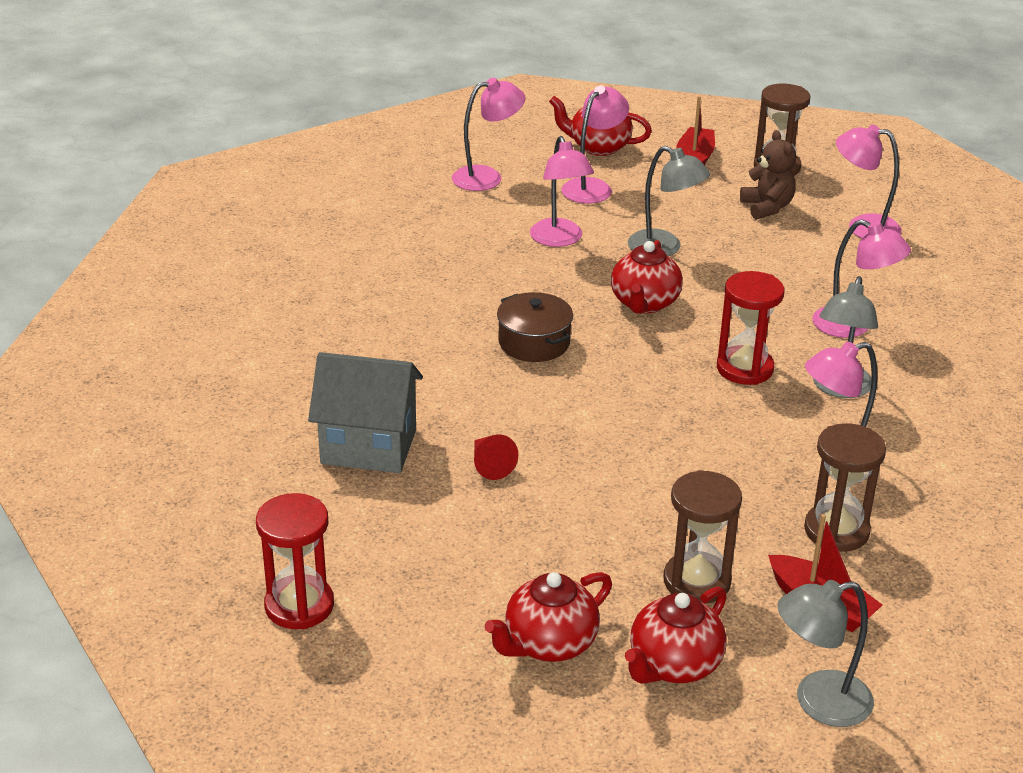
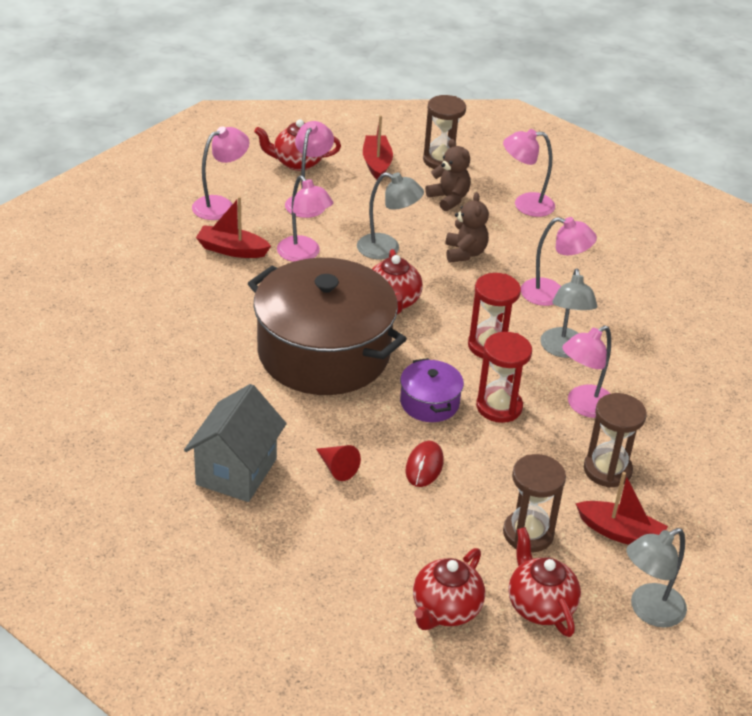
camera: 20 degrees left, 5 degrees up
(299, 605) = (246, 622): red hourglass -> red hourglass (499, 407)
(368, 447) = (236, 471): grey house -> grey house turned 60 degrees counterclockwise
(478, 223) = (232, 250): none -> red boat
(534, 342) = (324, 353): brown pot -> brown pot, size x2.31
(599, 482) = (424, 466): none -> red mouse
(638, 416) = (429, 402): none -> purple pot
(673, 665) = (540, 605): red teapot -> red teapot turned 135 degrees clockwise
(760, 266) = (465, 253): none -> brown teddy bear

